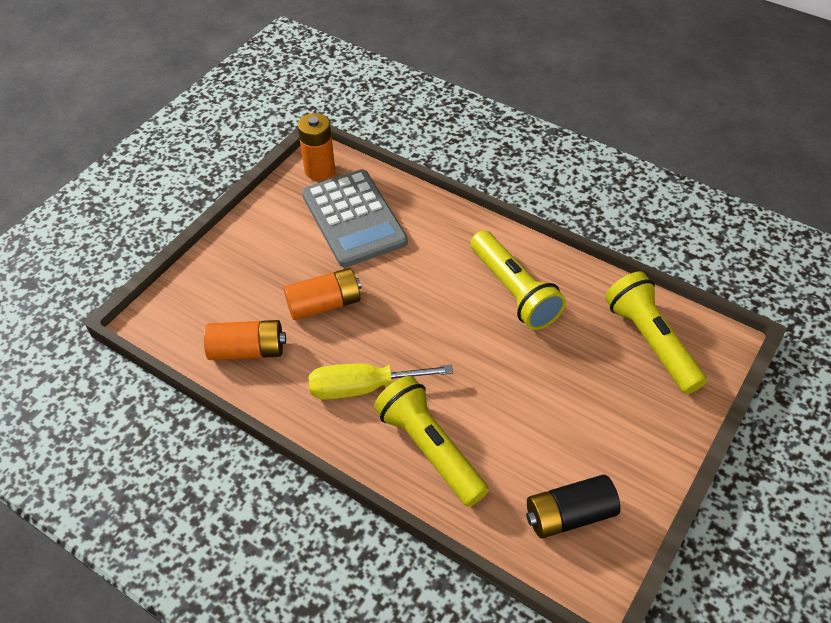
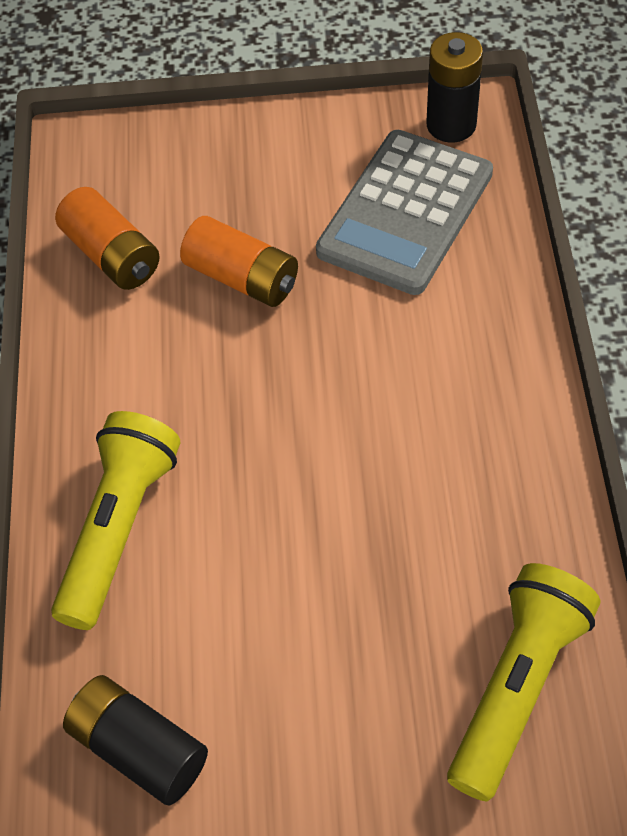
camera: 55 degrees right, 5 degrees up
(320, 170) = (451, 125): orange battery -> black battery
(363, 388) = (152, 401): yellow screwdriver -> none
(513, 291) = (452, 462): yellow flashlight -> none

